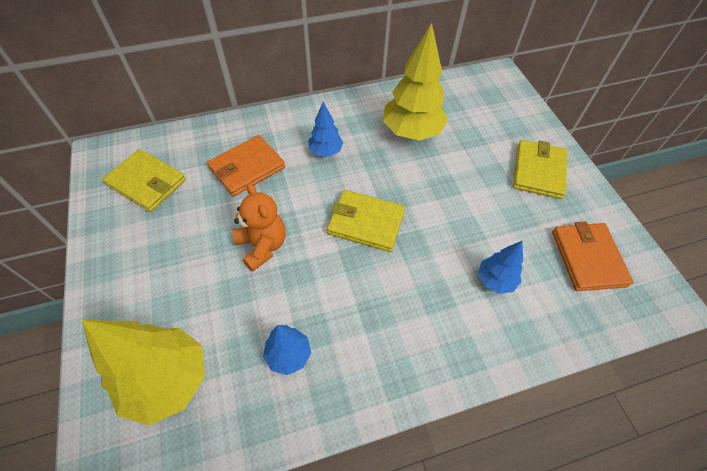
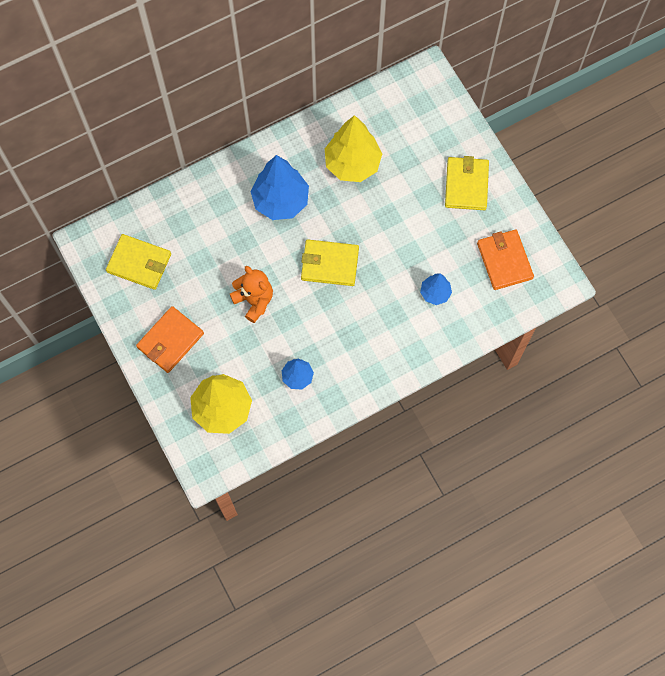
camera: 10 degrees left, 15 degrees up
(247, 168) = (218, 231): orange wallet -> orange wallet (170, 340)
(326, 151) = (280, 201): blue tree -> blue tree, size x1.88

